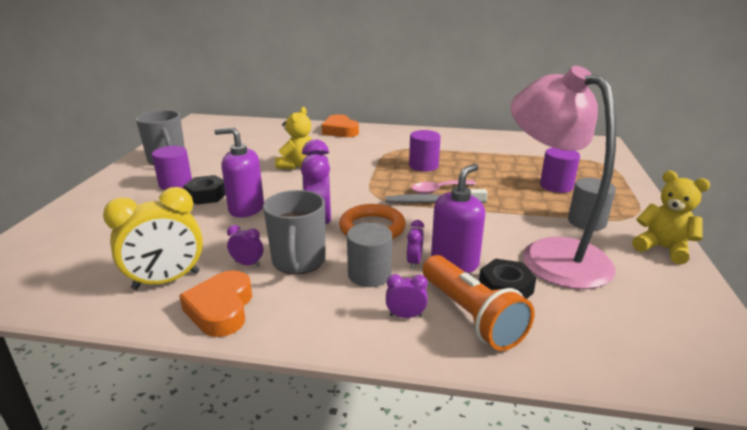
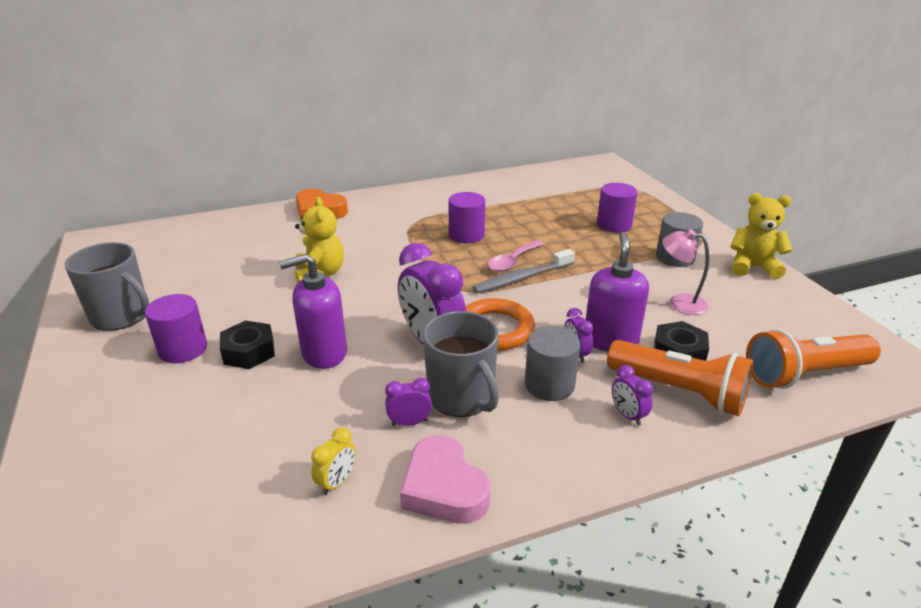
camera: 30 degrees left, 5 degrees up
(166, 280) = (337, 482): yellow clock -> yellow clock, size x0.46
(221, 309) = (443, 488): orange heart -> pink heart
(405, 316) = (627, 415): purple clock -> purple clock turned 90 degrees counterclockwise
(551, 254) = (679, 302): pink lamp -> pink lamp, size x0.42
(615, 346) = (804, 374): none -> orange flashlight

